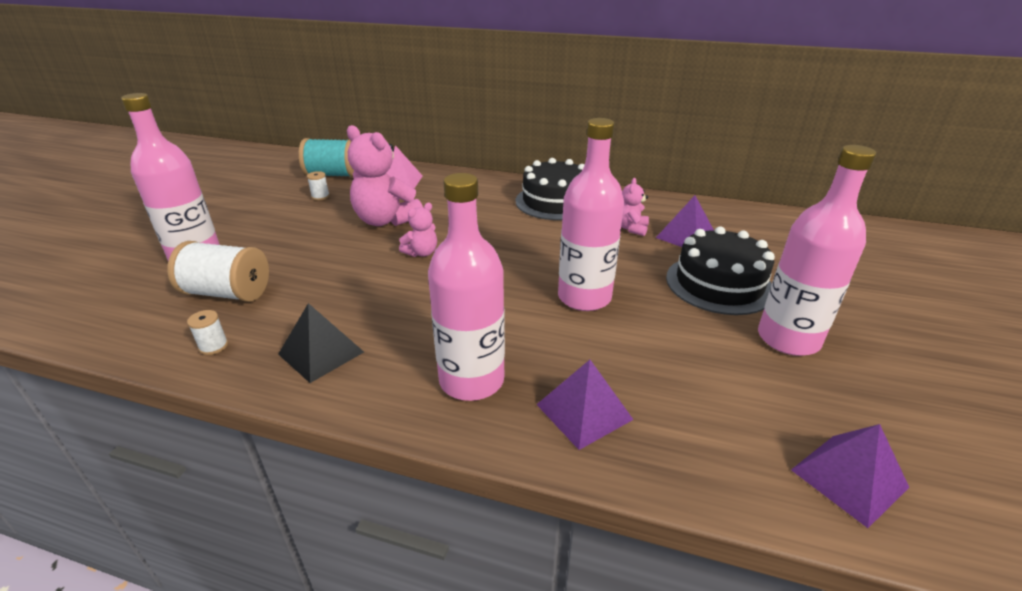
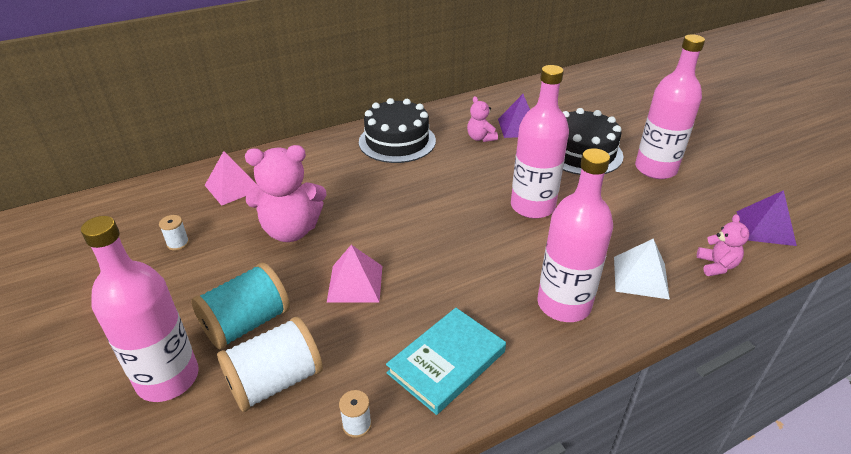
camera: 45 degrees left, 5 degrees up
(321, 353) = (446, 362): black pyramid -> turquoise book
(334, 175) = (145, 214): turquoise spool -> turquoise spool (247, 323)
(362, 270) = (355, 283): none -> pink pyramid
(421, 253) = (374, 240): pink teddy bear -> pink teddy bear (716, 266)
(584, 411) = (640, 277): purple pyramid -> white pyramid

